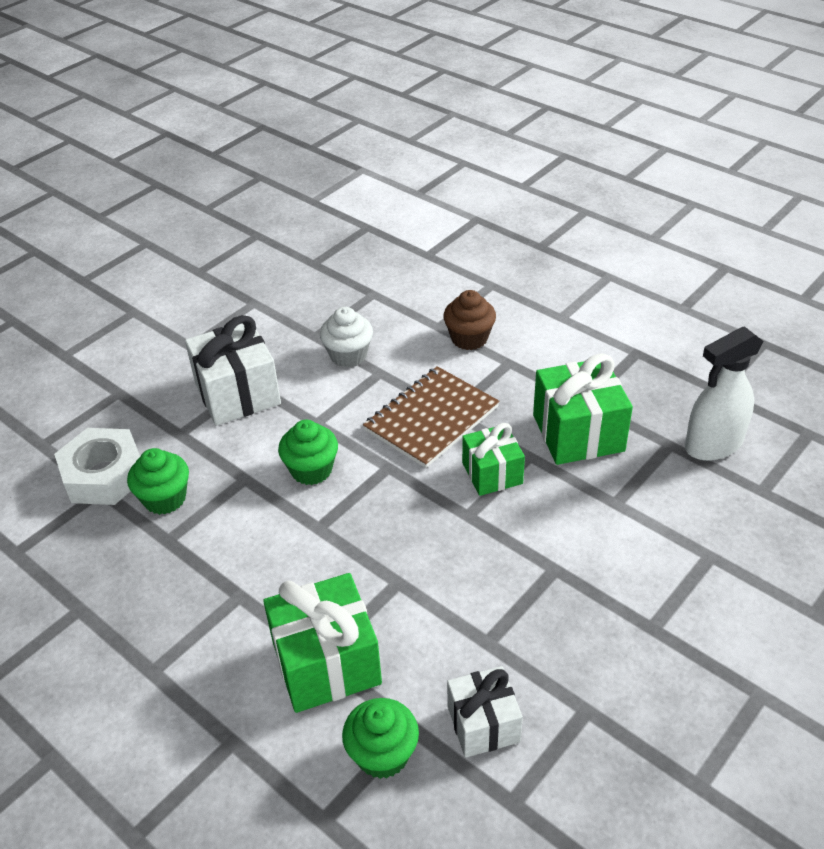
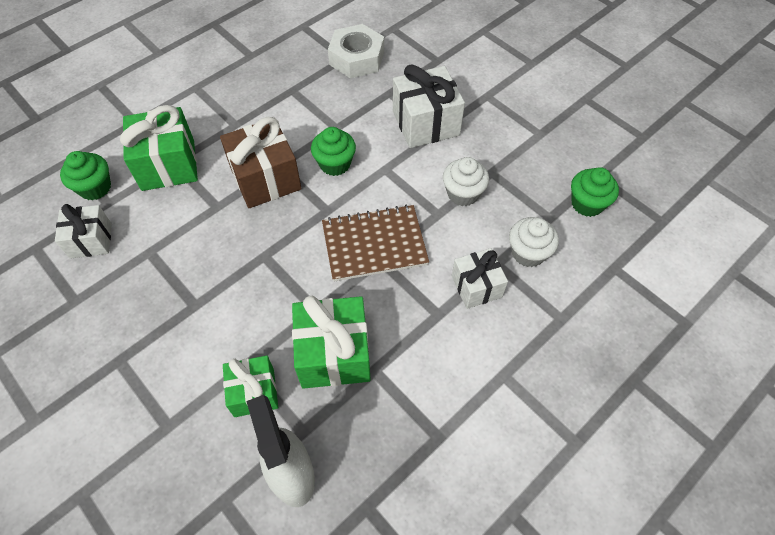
camera: 95 degrees right, 15 degrees up
(165, 498) = (328, 87): green cupcake -> green cupcake (587, 204)
(343, 537) = (265, 178): none -> brown gift
(420, 306) = (528, 253): none -> white cupcake
(431, 418) = (374, 244): brown notebook -> brown notebook turned 60 degrees counterclockwise
(469, 338) = (476, 286): brown cupcake -> white gift
(492, 473) = (302, 279): green gift -> green gift (254, 392)

